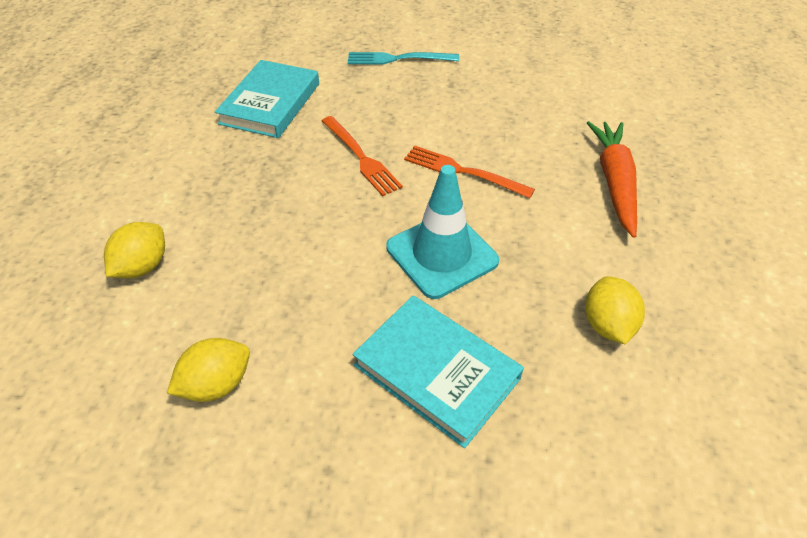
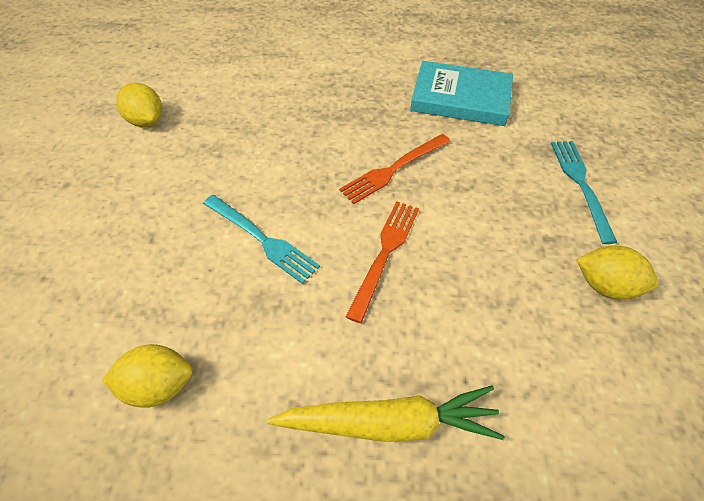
camera: 85 degrees right, 5 degrees up
(143, 266) = (254, 68): yellow lemon -> yellow lemon (605, 286)
(436, 372) = (131, 241): turquoise book -> none
(441, 254) = (262, 239): turquoise traffic cone -> turquoise fork
(614, 182) = (388, 423): orange carrot -> yellow carrot

